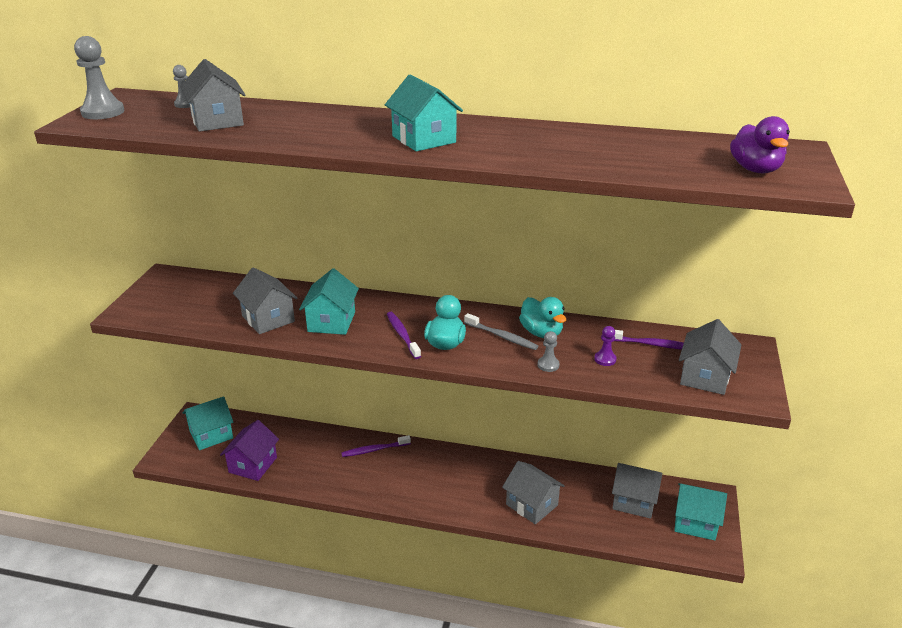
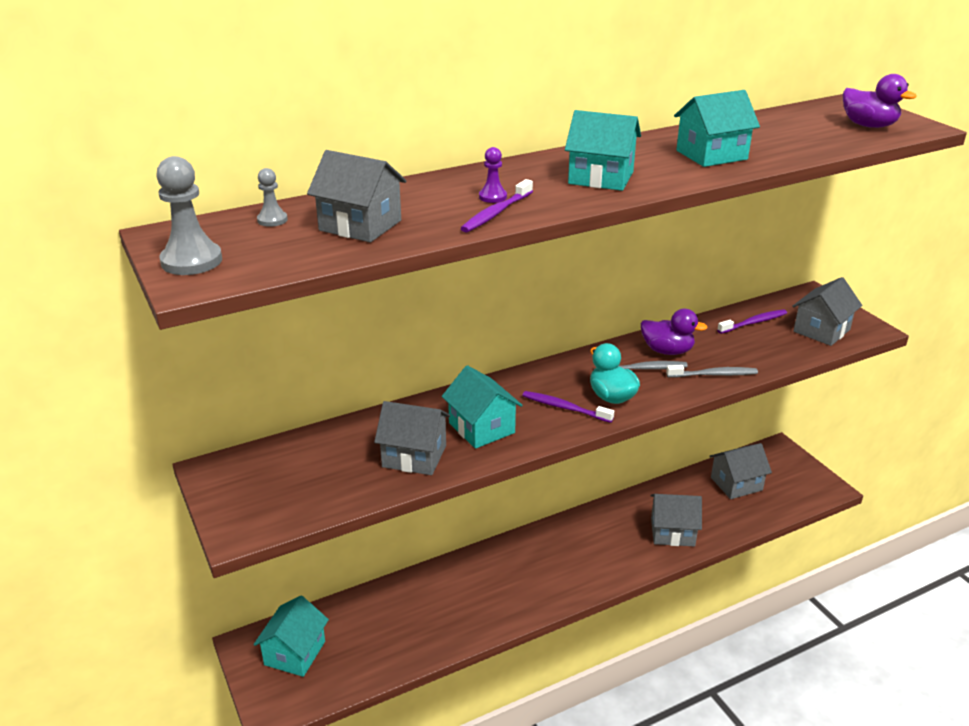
camera: 40 degrees left, 0 degrees up
(253, 465) = (384, 653): purple house -> none
(374, 450) = (485, 565): purple toothbrush -> purple toothbrush (496, 213)
(541, 333) = (667, 351): turquoise duck -> purple duck
(548, 365) = (713, 375): grey pawn -> grey toothbrush
(605, 359) = (743, 350): purple pawn -> purple pawn (492, 197)
(695, 522) = (792, 475): turquoise house -> turquoise house (711, 155)
(705, 377) = (821, 330): grey house -> grey house turned 60 degrees clockwise

